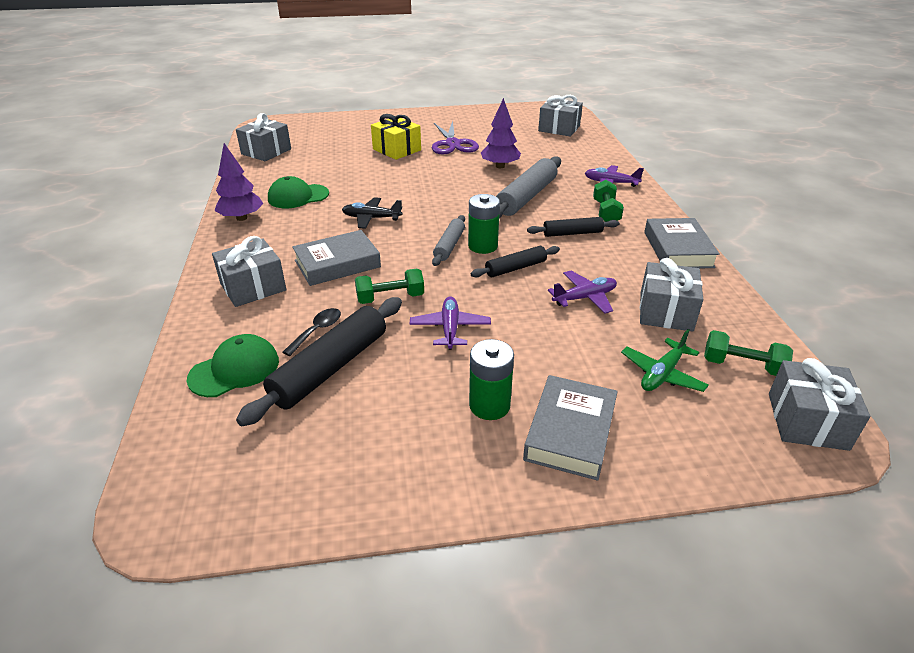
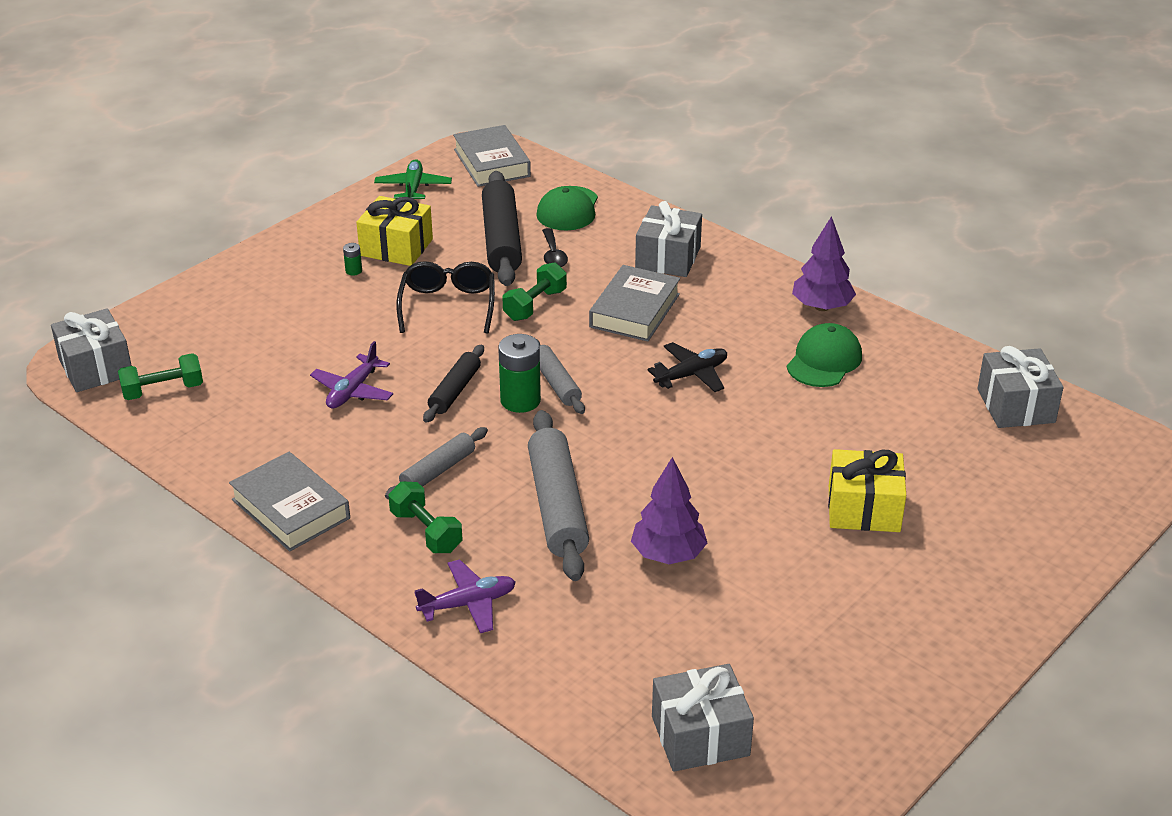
camera: 140 degrees right, 0 degrees up
(424, 412) = (396, 247): none -> yellow gift
(450, 328) = (448, 306): purple plane -> black glasses
(452, 144) = (809, 572): purple scissors -> none
(489, 405) = (353, 271): green battery -> green battery, size x0.46
(570, 432) = (279, 281): grey book -> grey book (492, 163)
(572, 233) = (438, 471): black rolling pin -> grey rolling pin
(662, 374) = (232, 351): green plane -> green plane (413, 188)
(666, 311) = (260, 414): grey gift -> none

